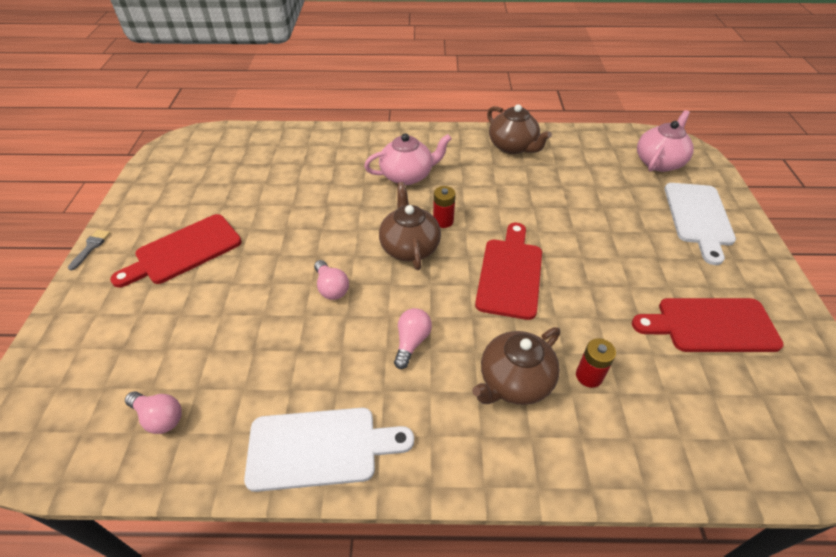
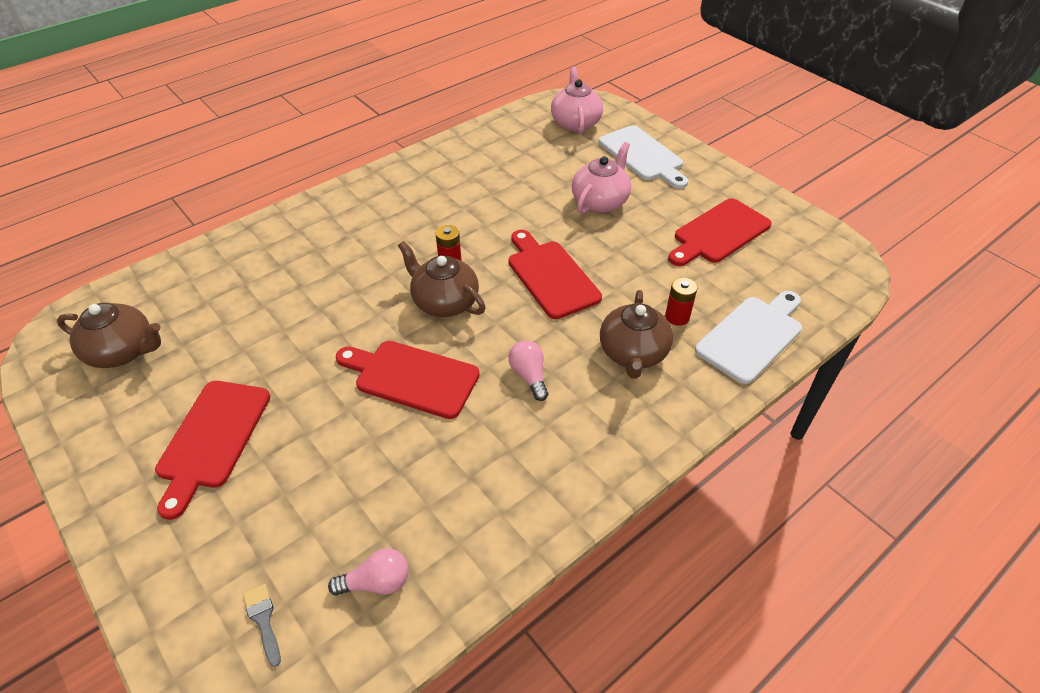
camera: 40 degrees left, 0 degrees up
(91, 247) = (84, 505): grey brush -> grey brush (263, 620)
(320, 448) = (543, 499): white cutting board -> white cutting board (752, 336)
(331, 288) = (412, 377): pink light bulb -> red cutting board
(407, 175) = (372, 239): pink teapot -> pink teapot (600, 201)
(513, 147) = (443, 165): brown teapot -> brown teapot (123, 352)

